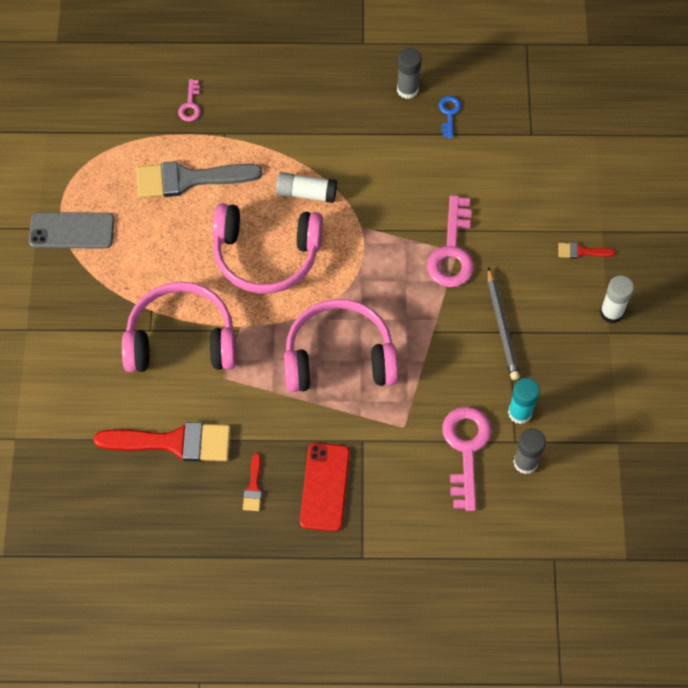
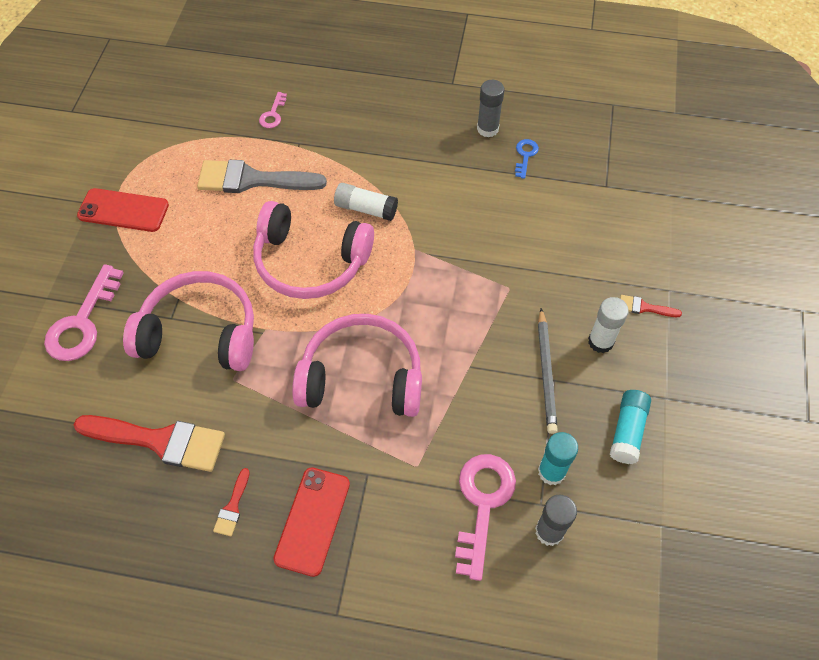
camera: 10 degrees right, 5 degrees down
(72, 231) = (123, 210): grey phone -> red phone
(452, 251) = (505, 286): pink key -> pink key (82, 322)
(580, 367) = (627, 431): none -> turquoise glue stick
(611, 312) = (670, 376): white glue stick -> white glue stick (600, 341)

